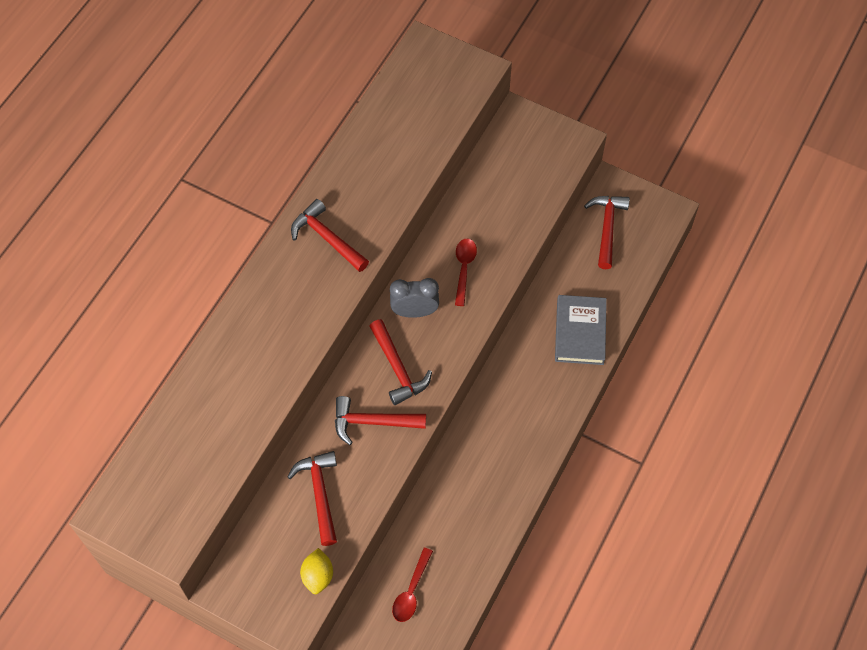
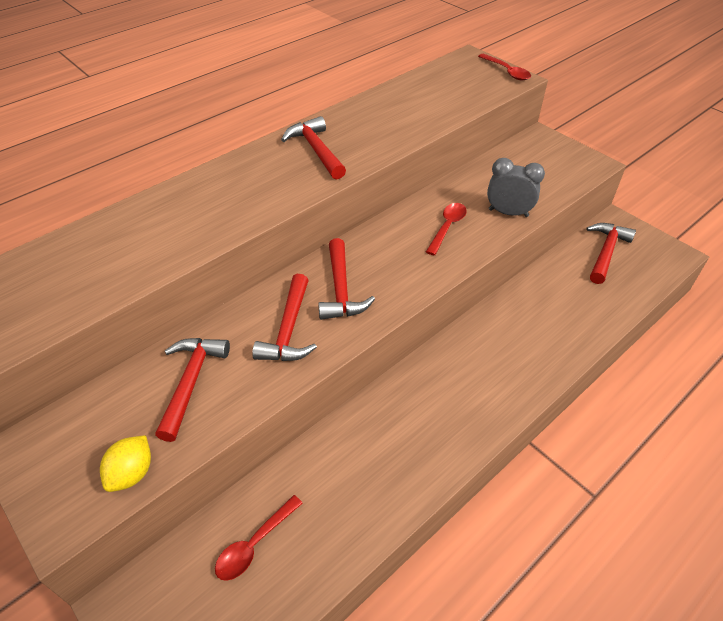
camera: 20 degrees right, 15 degrees down
(372, 422) = (289, 329): red hammer -> red hammer turned 105 degrees counterclockwise
(414, 312) = (381, 248): grey clock -> grey clock (508, 213)
(468, 61) = (506, 71): none -> red spoon
(580, 332) = (555, 330): grey book -> none

